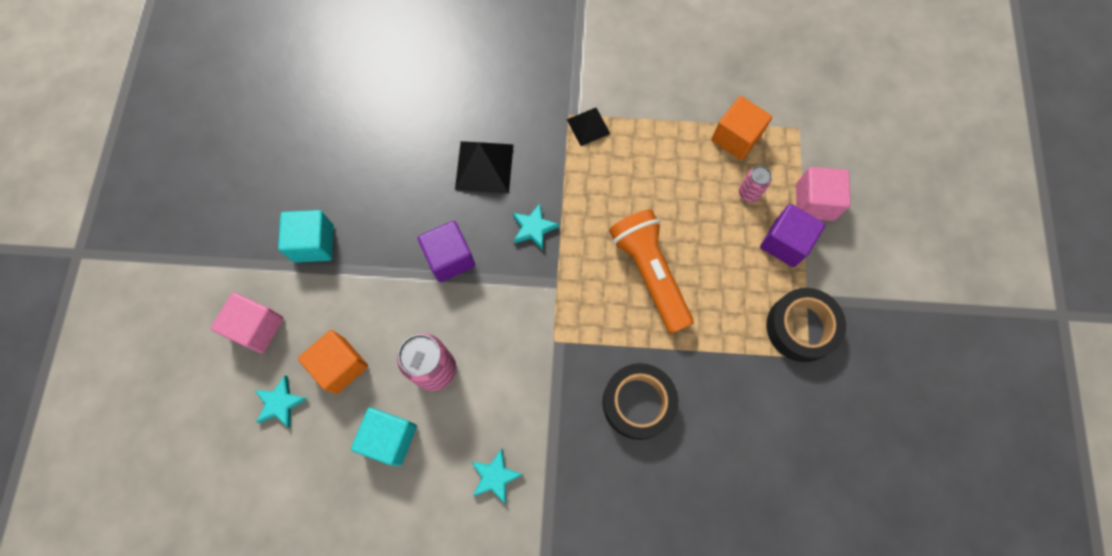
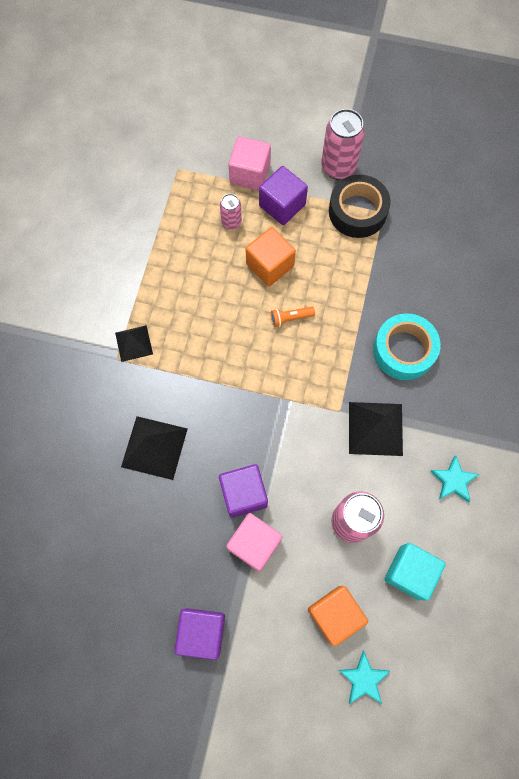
camera: 80 degrees left, 0 degrees up
(257, 327) = (283, 700): pink cube -> pink cube (254, 544)
(313, 243) = (202, 632): turquoise cube -> purple cube
(533, 228) = (228, 411): turquoise star -> none
(540, 382) = (375, 428): none -> black pyramid
(638, 403) = (404, 350): black tape -> turquoise tape
(649, 273) = (290, 318): orange flashlight -> orange flashlight, size x0.40
(736, 138) = (175, 220): orange cube -> orange cube (270, 265)
(853, 297) = (338, 167): none -> pink can

